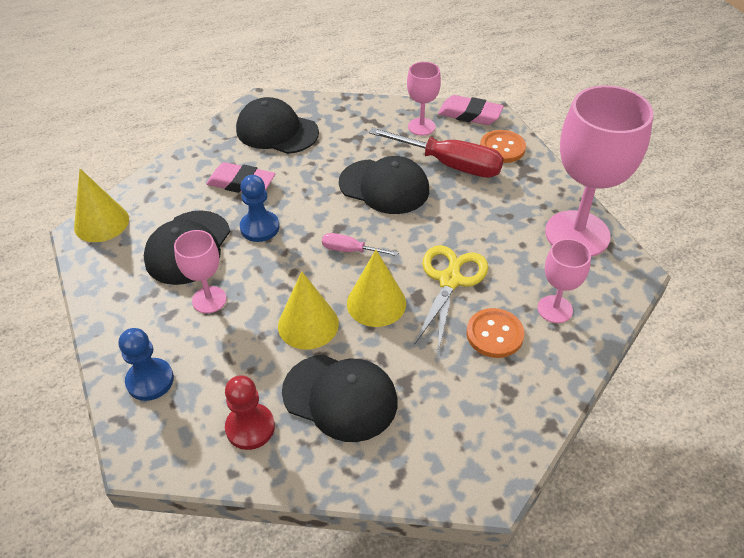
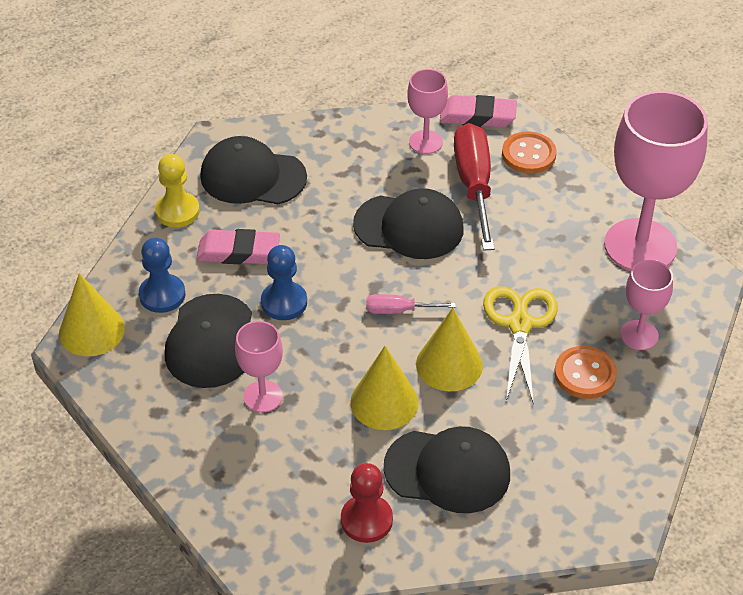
camera: 15 degrees left, 0 degrees up
(150, 380) = (238, 495): blue pawn -> blue pawn (162, 295)
(209, 146) = (177, 211): none -> yellow pawn
(449, 164) = (474, 186): red screwdriver -> red screwdriver turned 105 degrees counterclockwise

